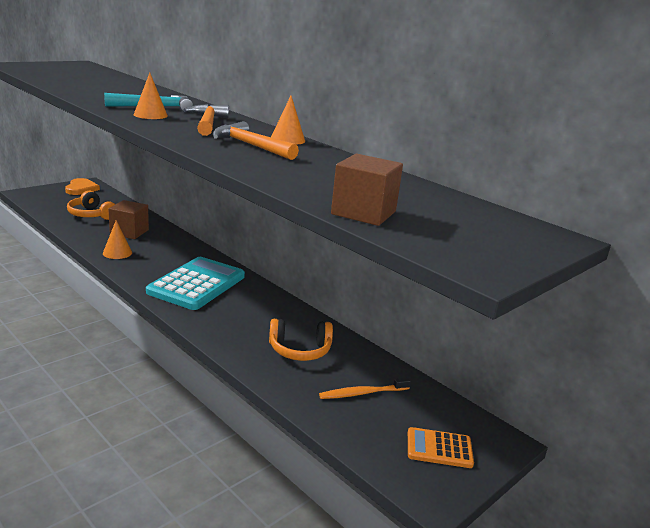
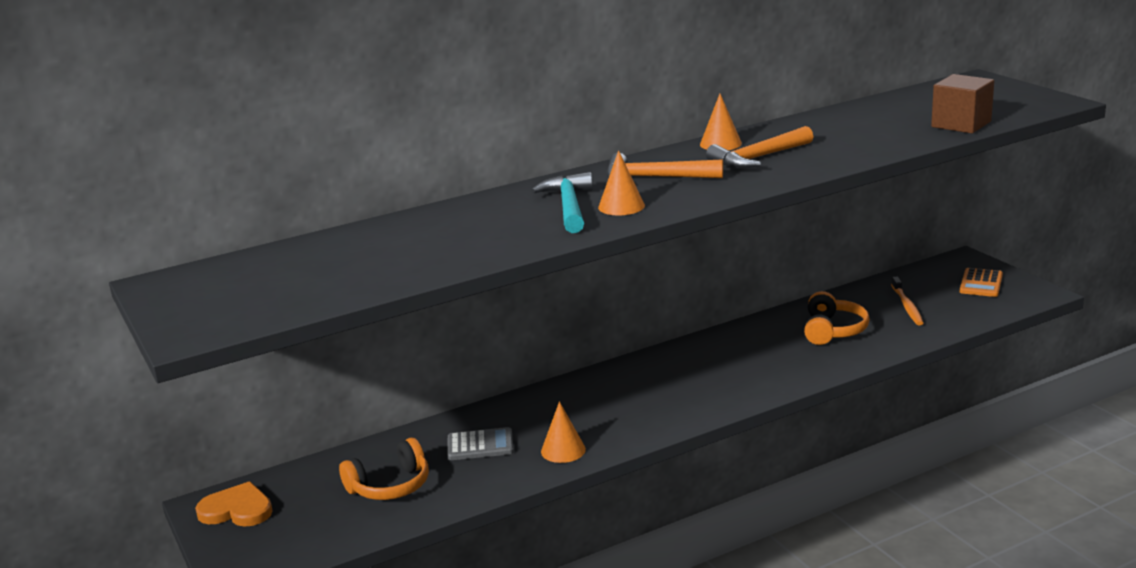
camera: 70 degrees left, 0 degrees up
(129, 232) = (480, 445): brown cube -> grey calculator
(197, 284) = (674, 387): turquoise calculator -> none

